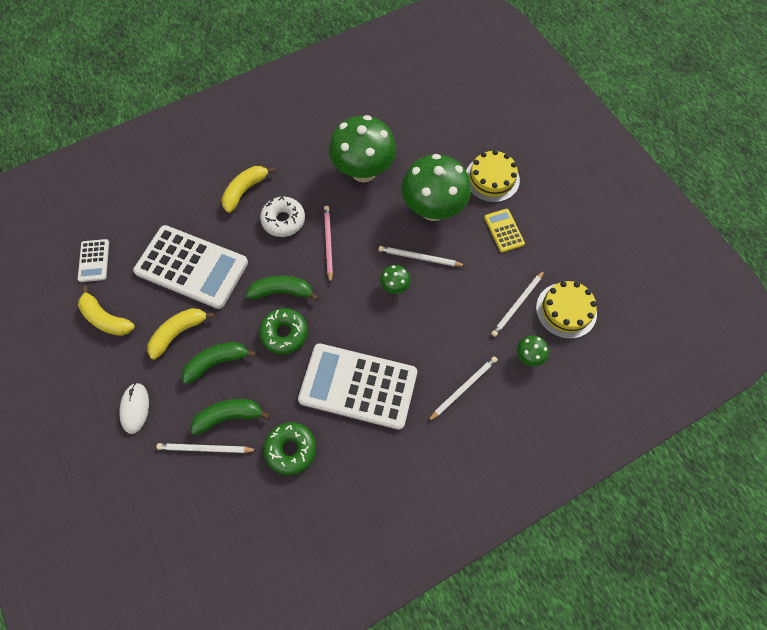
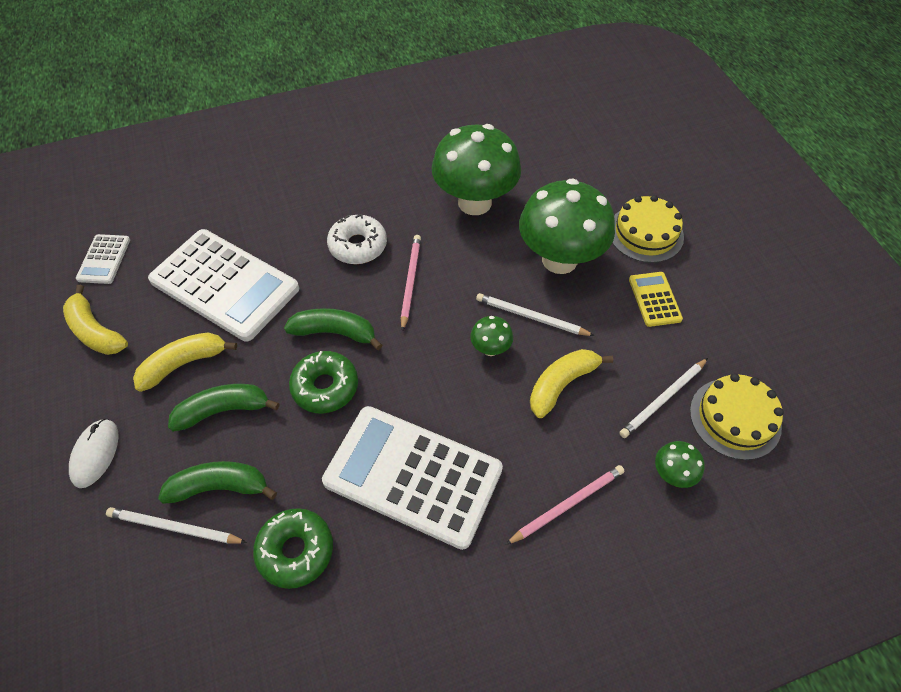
camera: 10 degrees right, 10 degrees down
(245, 190) = (317, 205): yellow banana -> yellow banana (561, 384)
(463, 388) = (567, 504): white pencil -> pink pencil

